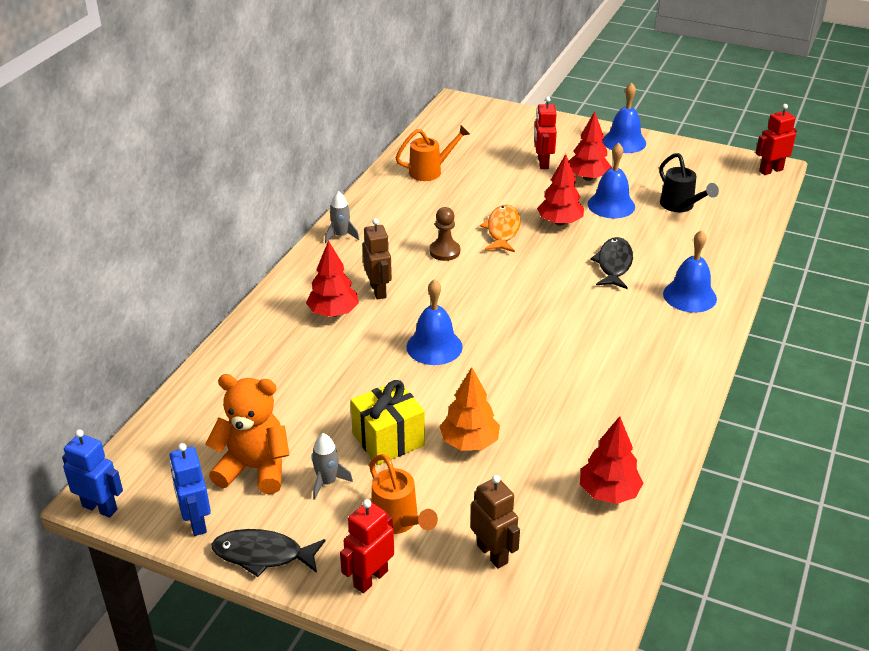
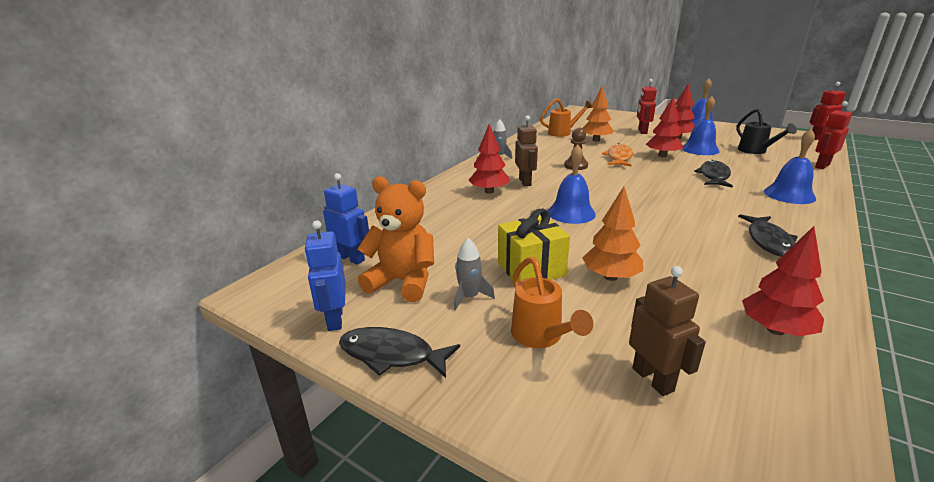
camera: 10 degrees right, 10 degrees down
(100, 507) = (252, 300): blue robot -> blue robot (351, 258)
(370, 578) = (507, 391): red robot -> red robot (822, 166)
(476, 188) = (596, 140): none -> orange tree
(640, 377) = (768, 241): none -> black fish

